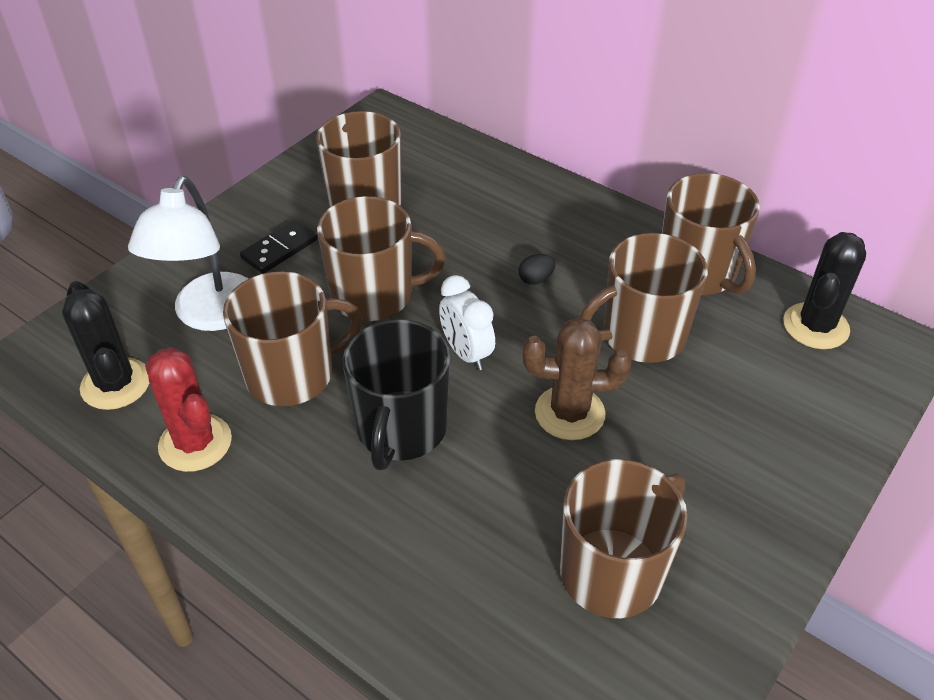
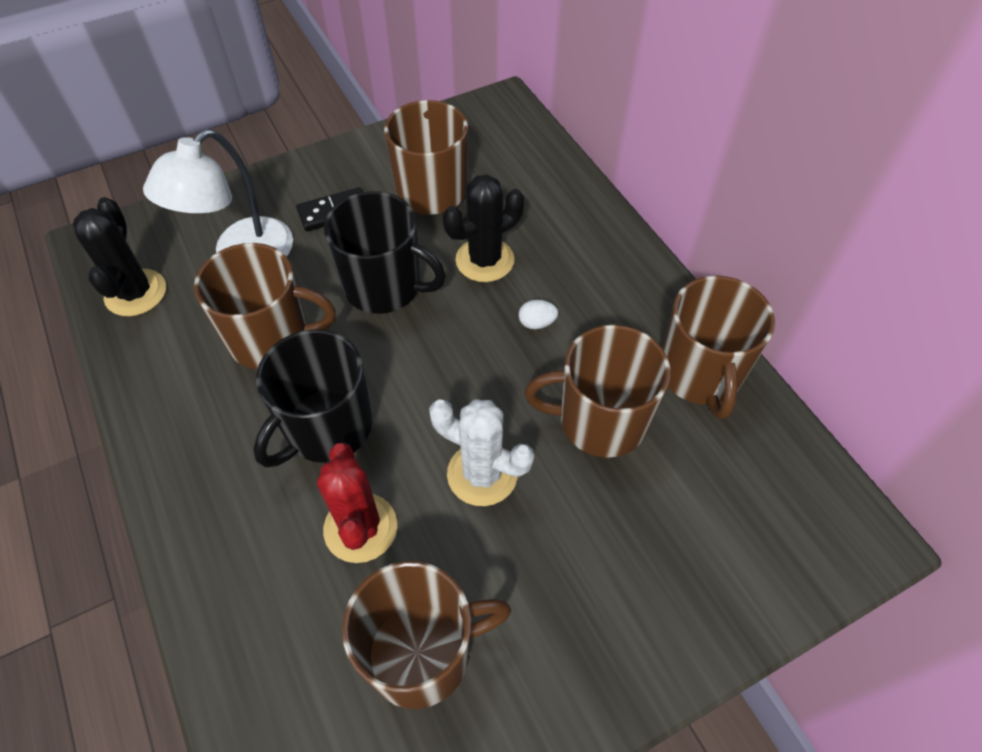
camera: 25 degrees right, 10 degrees up
(195, 443) = (161, 372): red cactus -> red cactus (360, 528)
(374, 295) = (384, 286): brown mug -> black mug
(466, 353) = (428, 375): white clock -> none
(536, 279) = (537, 323): black egg -> white egg
(569, 413) = (482, 474): brown cactus -> white cactus
(815, 326) = (786, 480): black cactus -> black cactus (485, 260)

